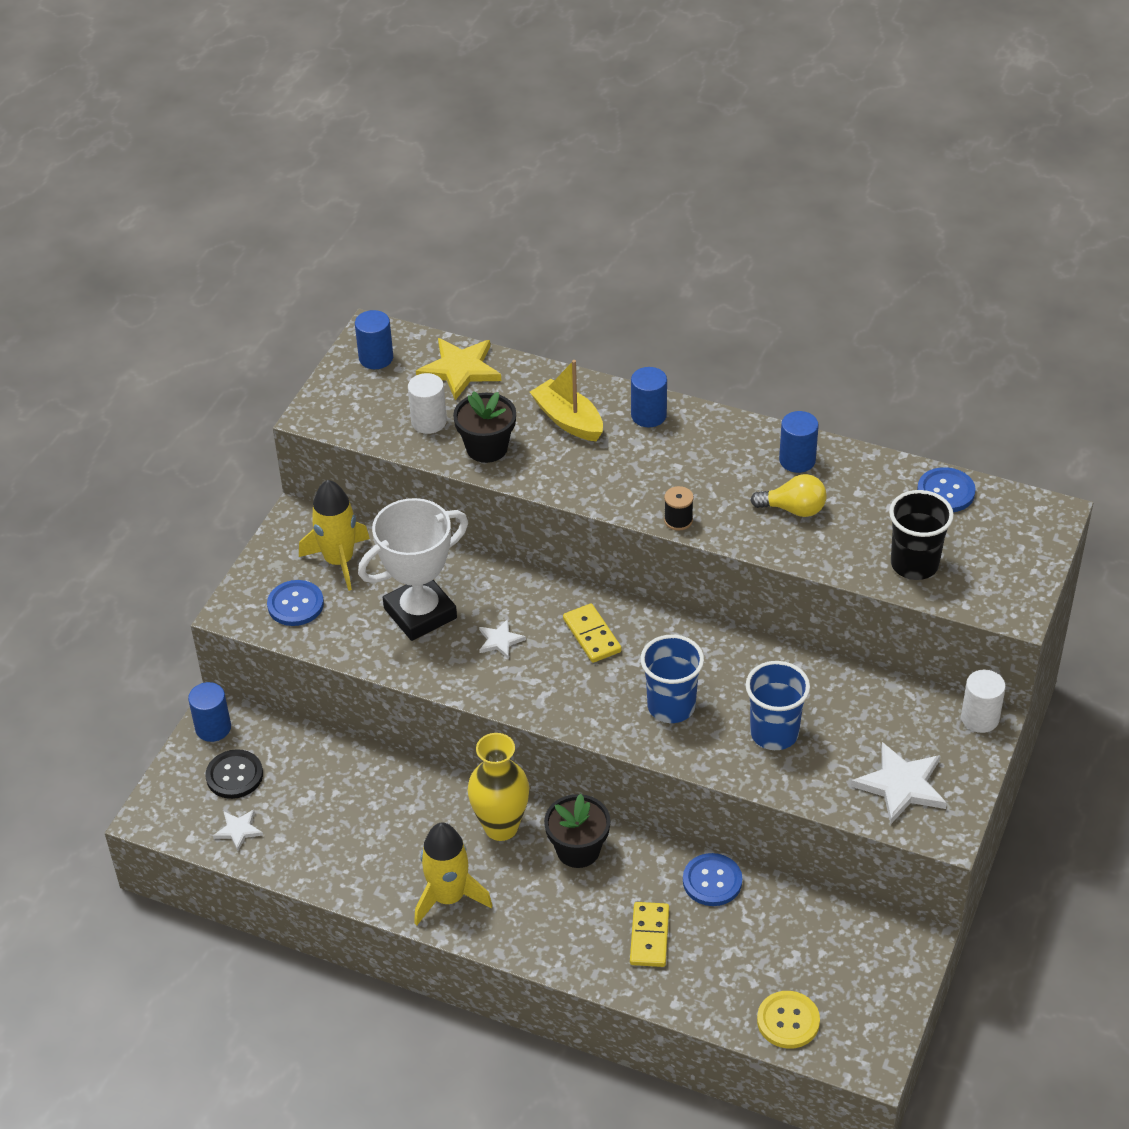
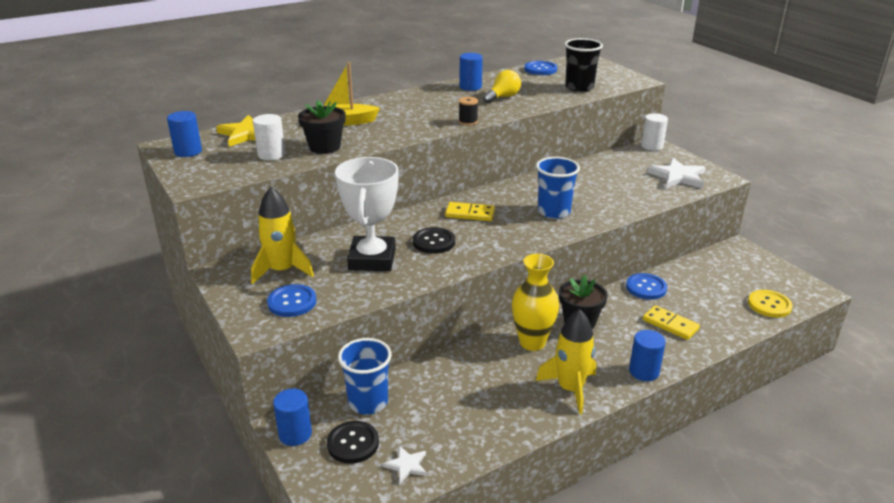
camera: 55 degrees left, 15 degrees down
(500, 640) = (434, 242): white star -> black button
(648, 415) = (379, 104): blue cylinder -> blue cylinder (644, 371)
(774, 733) = (606, 193): blue cup -> blue cup (368, 402)

